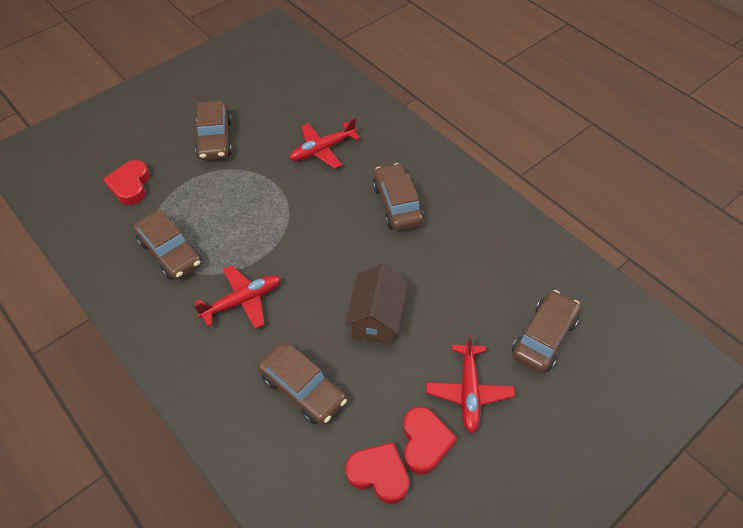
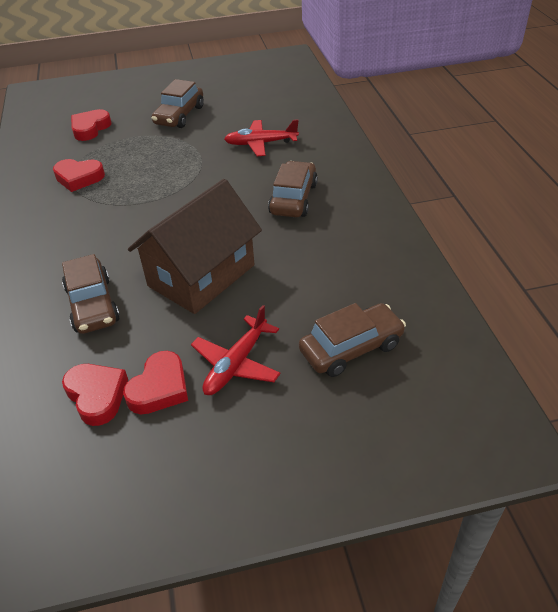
camera: 30 degrees right, 10 degrees down
(170, 252) = (79, 178): brown car -> red heart
(242, 301) = (102, 227): red plane -> none
(376, 318) = (201, 275): brown house -> brown house, size x1.57

